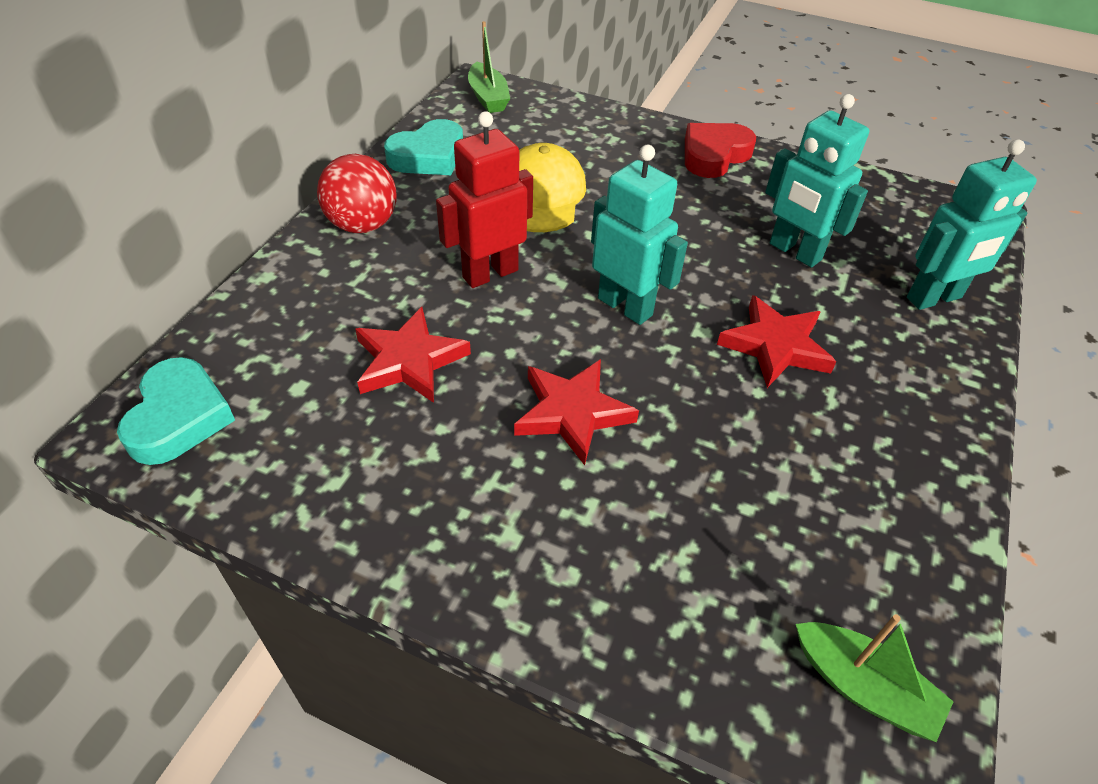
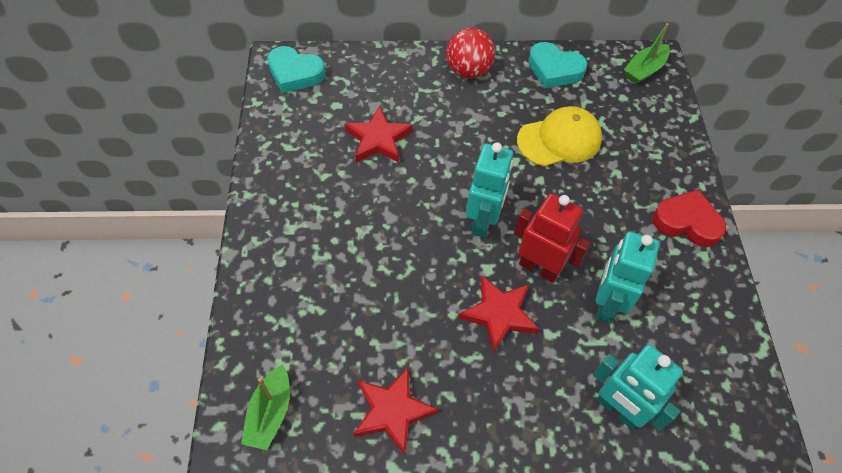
camera: 65 degrees right, 10 degrees up
(179, 417) = (295, 73): turquoise heart -> turquoise heart turned 45 degrees clockwise
(490, 273) = (468, 144): red robot -> red robot (539, 268)
(572, 413) = (382, 225): red star -> red star (393, 411)

